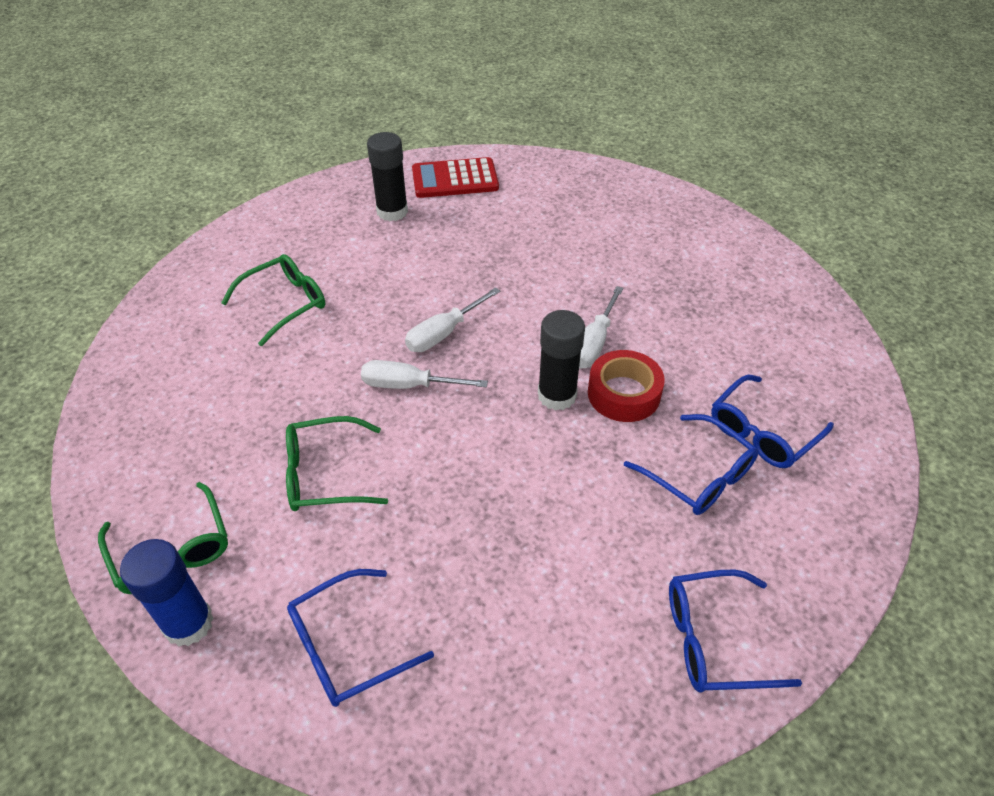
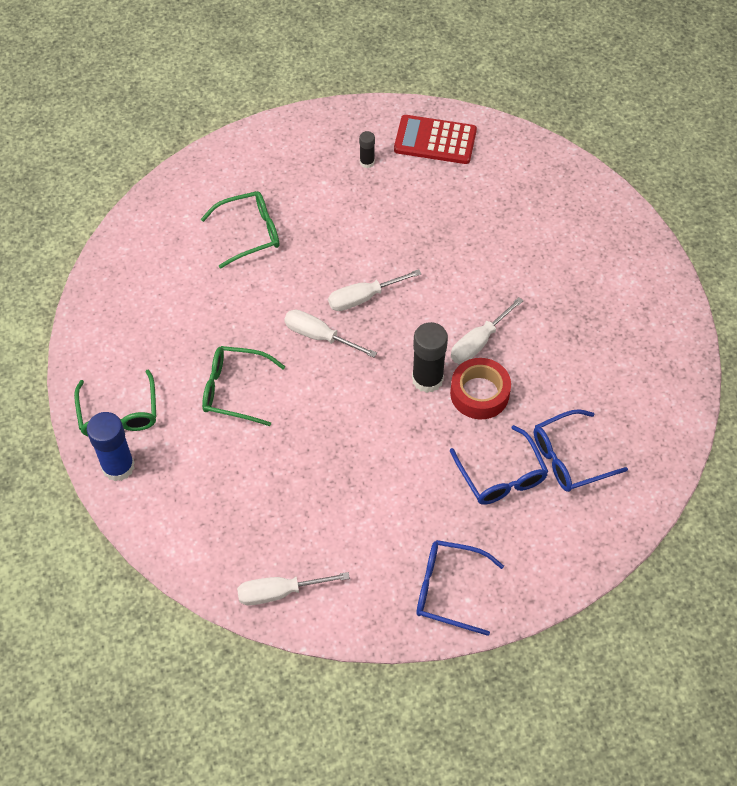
camera: 20 degrees right, 10 degrees up
(347, 646) = (211, 514): blue glasses -> none
(392, 211) = (367, 162): black glue stick -> black glue stick, size x0.53
(487, 729) = (279, 592): none -> white screwdriver

